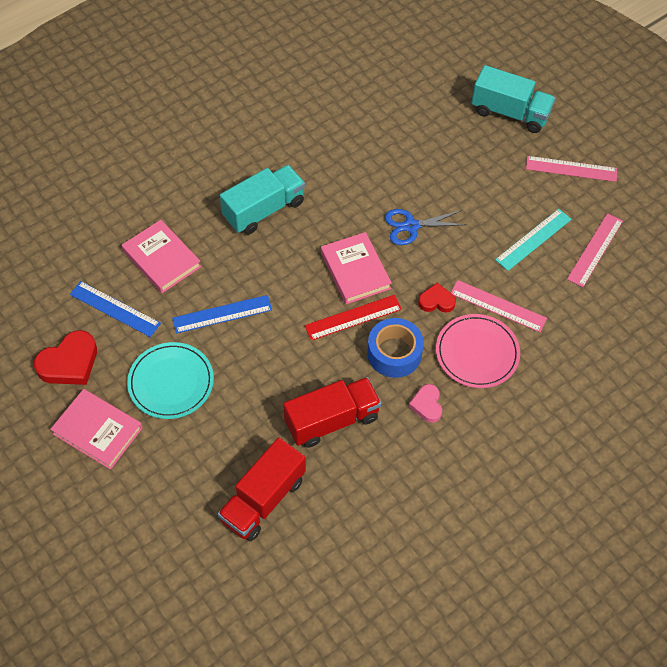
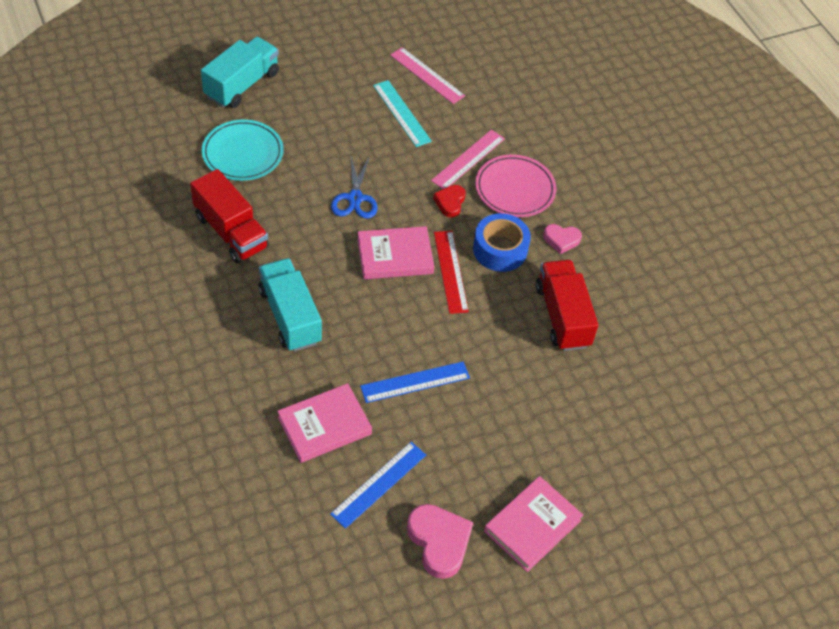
camera: 80 degrees left, 5 degrees down
(69, 363) = (439, 542): red heart -> pink heart
(171, 382) = (488, 445): turquoise plate -> turquoise plate (243, 153)
(222, 314) = (415, 382): blue ruler -> blue ruler turned 75 degrees clockwise
(263, 500) = (637, 390): red truck -> red truck (231, 232)
(571, 169) = (329, 62): pink ruler -> none

